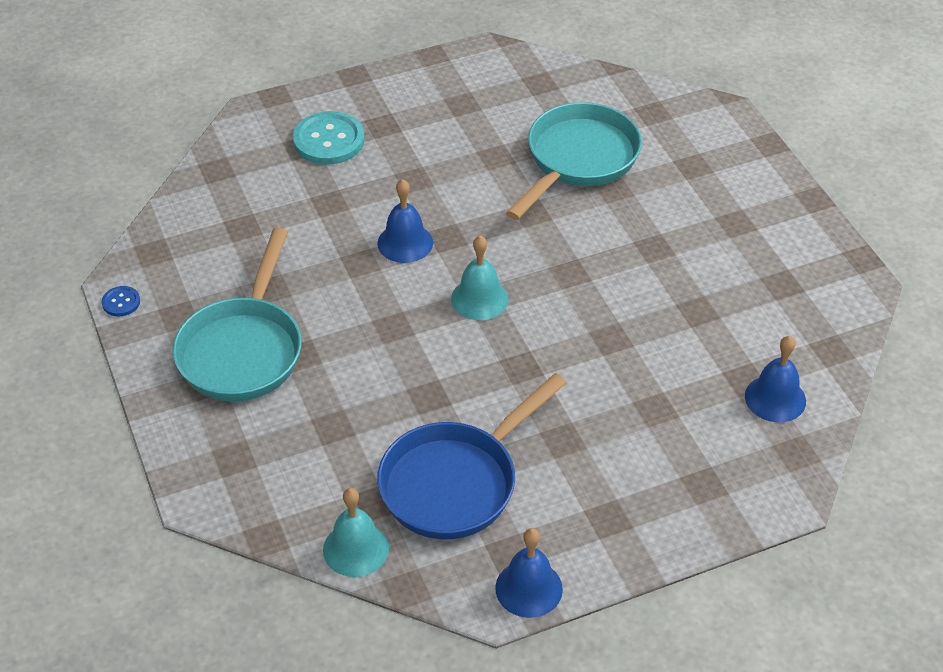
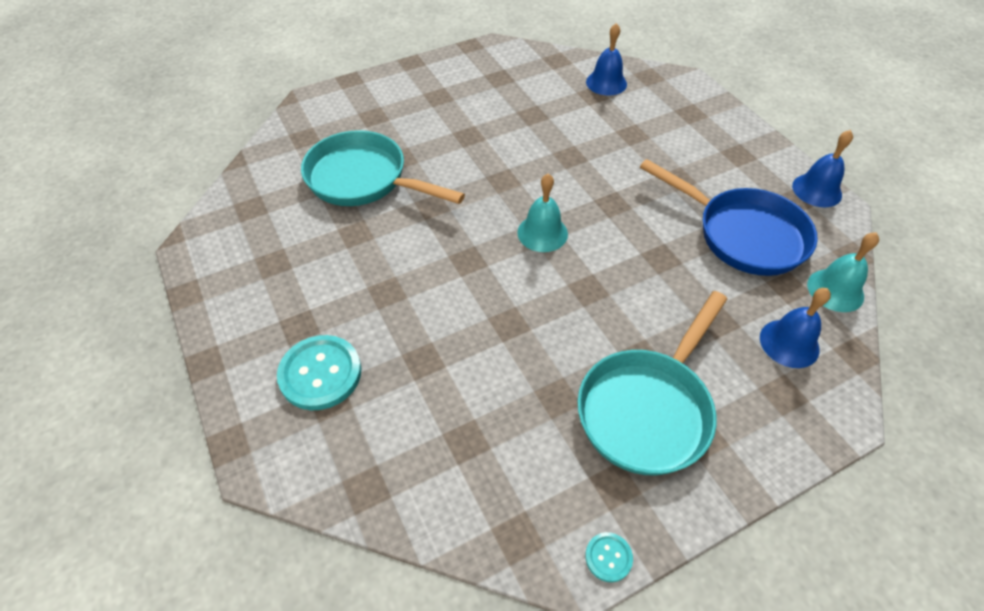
camera: 95 degrees left, 5 degrees up
(121, 302) = (608, 557): blue button -> turquoise button
(243, 350) = (648, 409): turquoise pan -> turquoise pan turned 120 degrees clockwise
(405, 243) = (478, 290): blue bell -> blue bell (789, 343)

